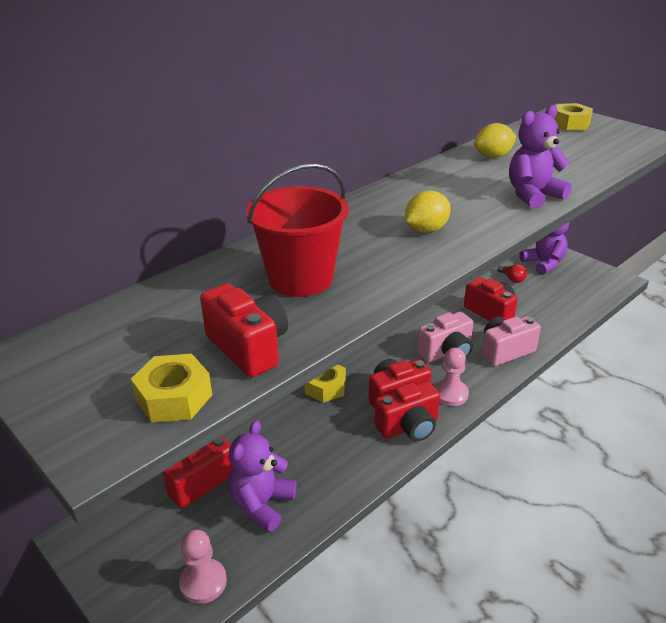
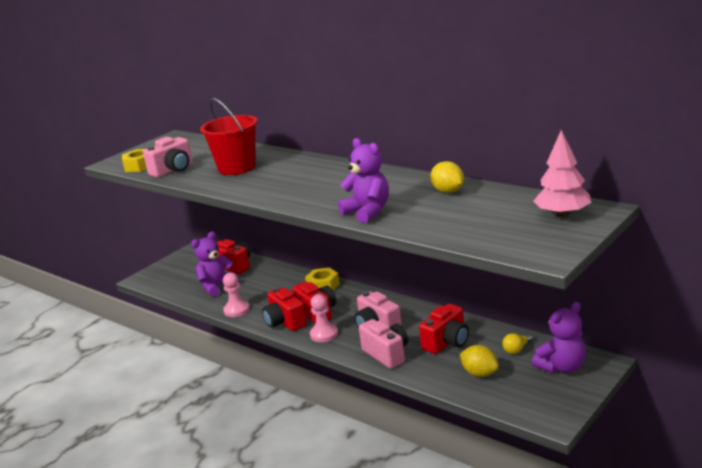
camera: 85 degrees right, 10 degrees down
(203, 582) = (167, 283): pink pawn -> pink pawn (236, 310)
(248, 348) = (173, 170): red camera -> pink camera
(262, 504) = (217, 287): purple teddy bear -> purple teddy bear turned 60 degrees counterclockwise
(426, 230) = (301, 187): yellow lemon -> yellow lemon (480, 373)
(512, 279) = (517, 349): red light bulb -> yellow light bulb
(570, 124) = (562, 214): yellow nut -> pink tree

